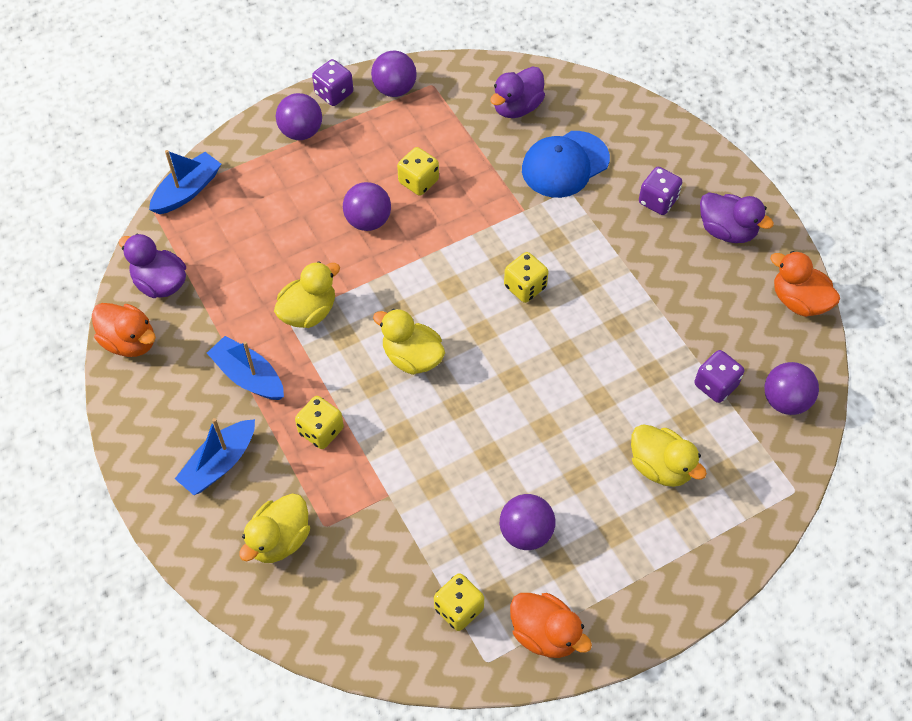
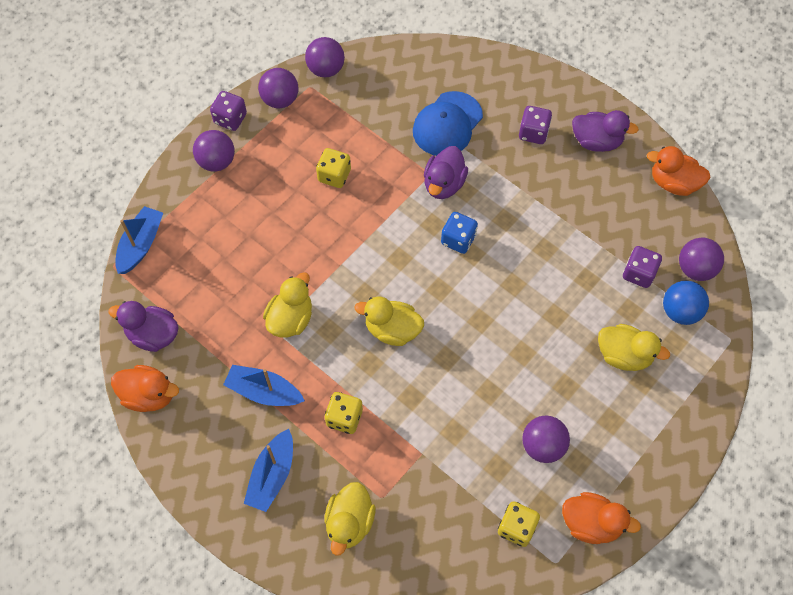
camera: 20 degrees left, 5 degrees up
(368, 221) = (306, 223): purple ball -> purple ball (326, 69)
(517, 107) = (388, 86): purple duck -> purple duck (444, 184)
(525, 287) = (458, 240): yellow dice -> blue dice
(747, 441) = (680, 311): none -> blue ball

